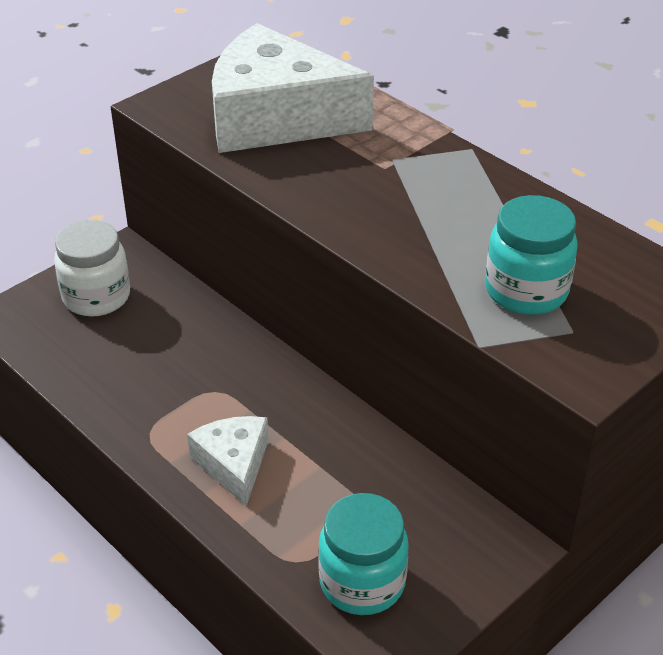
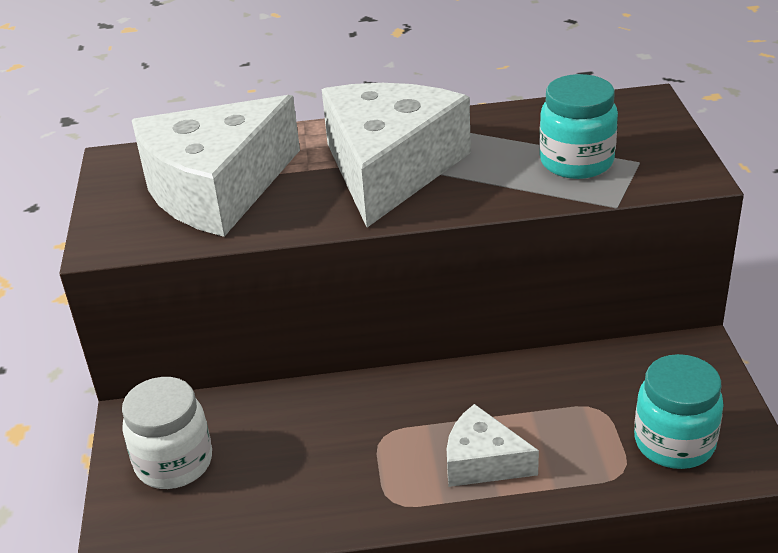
camera: 50 degrees left, 5 degrees down
(396, 189) = (390, 169): none -> white cheese

